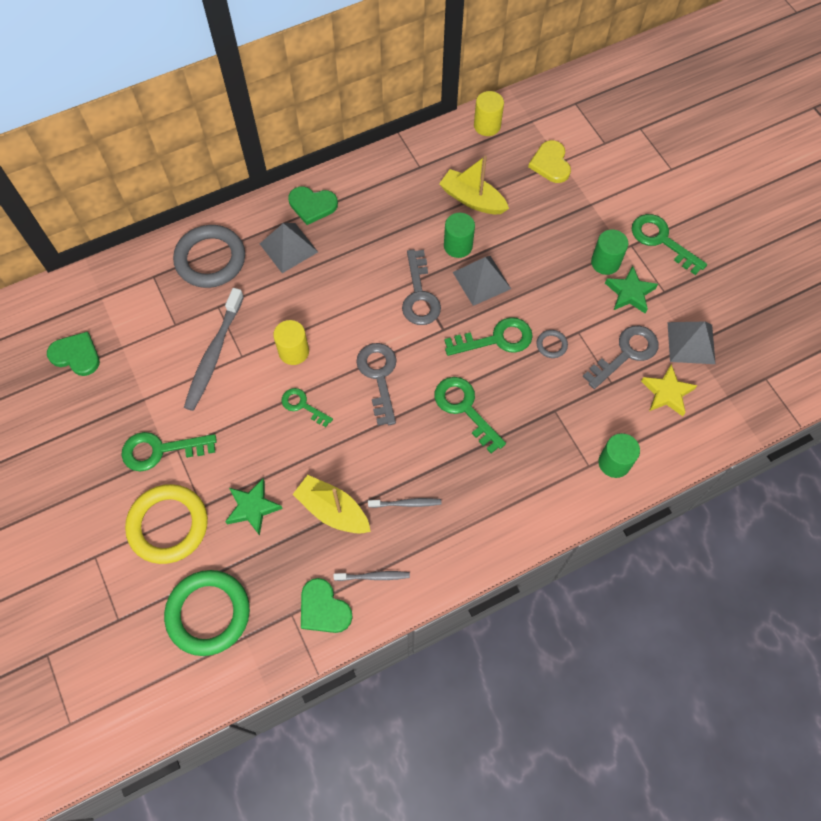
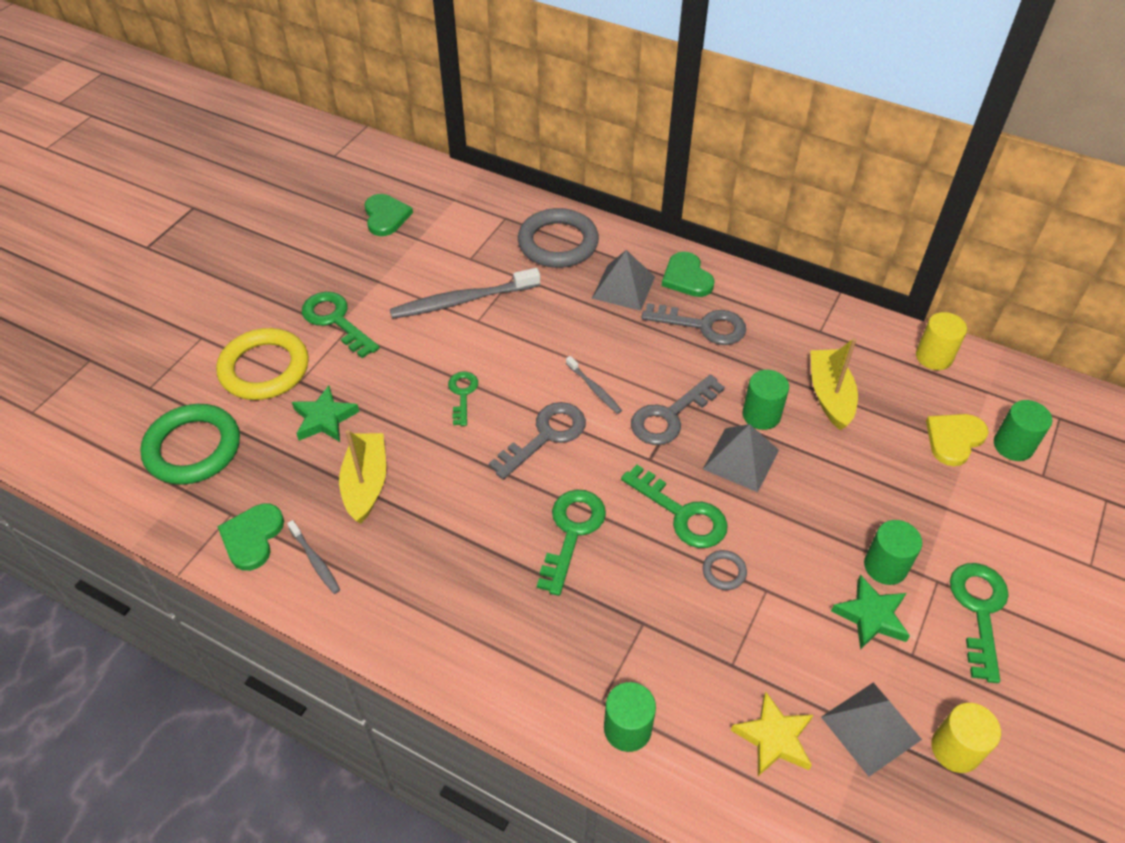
camera: 55 degrees right, 15 degrees down
(294, 351) = (515, 354): yellow cylinder -> yellow cylinder (955, 749)
(406, 503) = (418, 542): grey toothbrush -> grey toothbrush (594, 389)
(576, 140) = (1013, 445): none -> green cylinder
(626, 353) = (786, 659): grey key -> grey key (703, 326)

